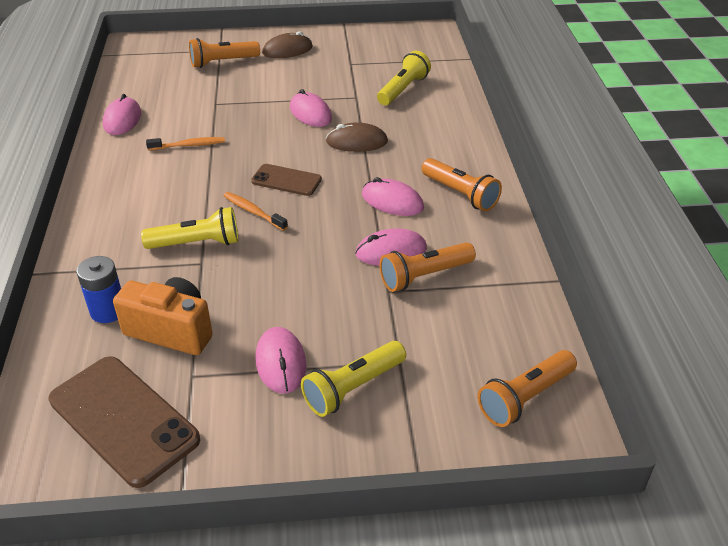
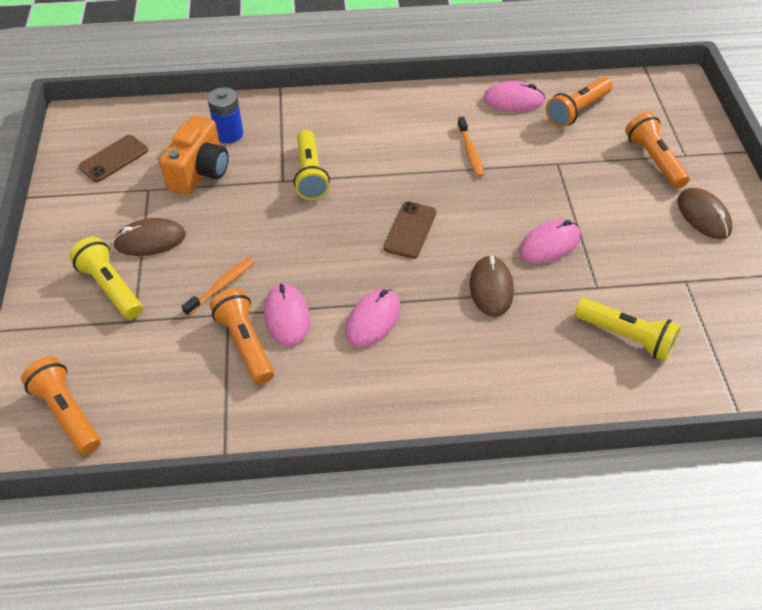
camera: 90 degrees right, 10 degrees up
(123, 419) = (114, 159): brown phone -> brown phone, size x0.57
(253, 212) = (356, 208): orange toothbrush -> orange toothbrush (222, 286)
(281, 362) = (150, 240): pink mouse -> brown mouse
(460, 194) = (387, 386): orange flashlight -> orange flashlight (577, 111)

